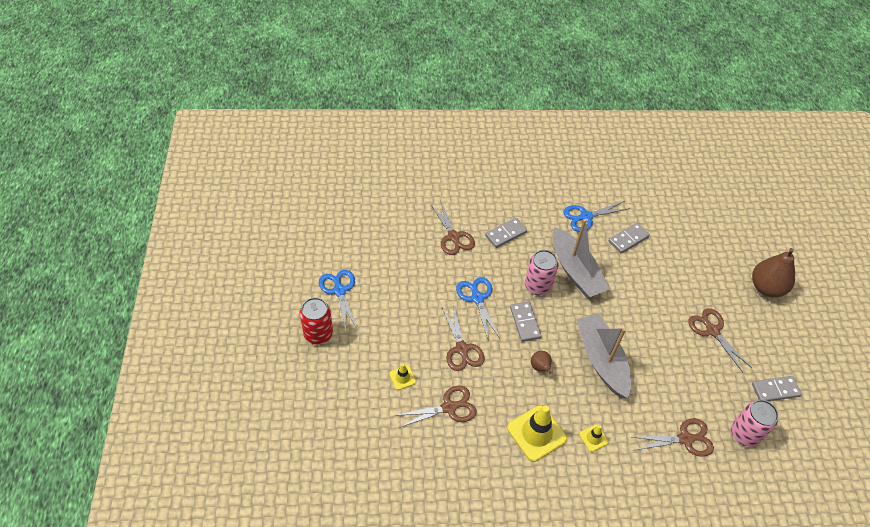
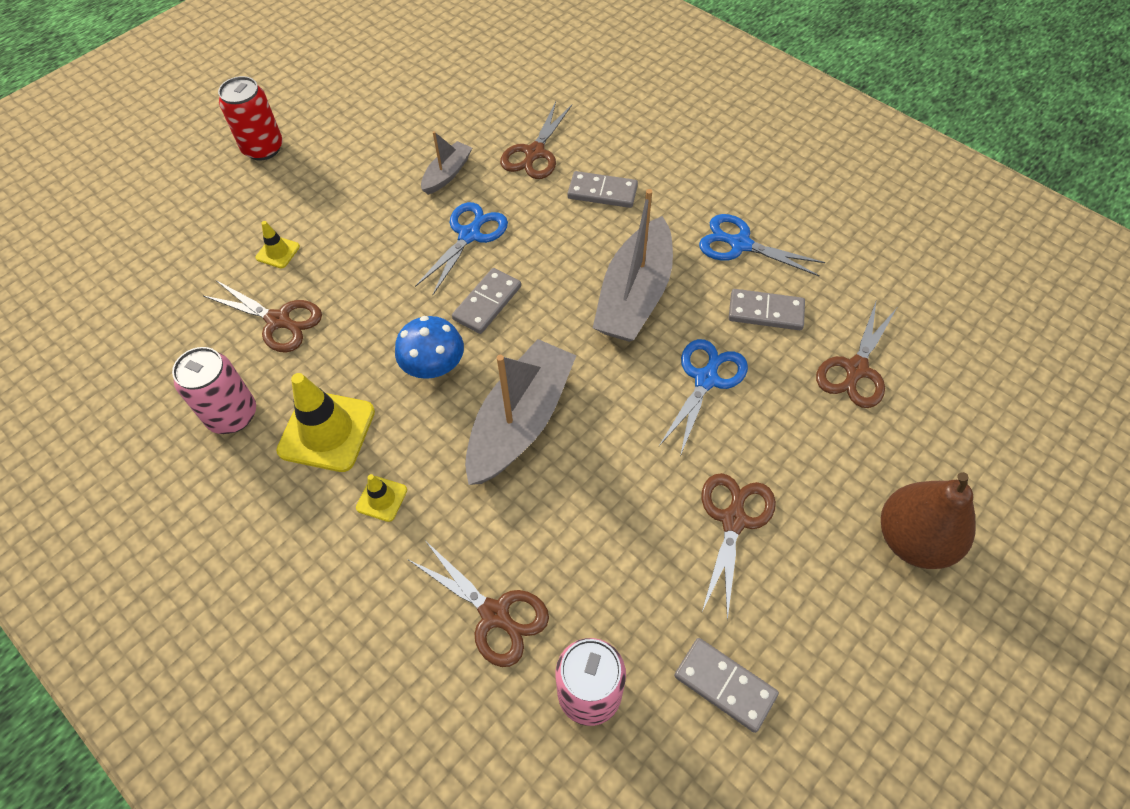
camera: 50 degrees right, 5 degrees up
(339, 290) = (340, 123): blue scissors -> blue scissors (706, 379)
(428, 277) = (447, 174): none -> grey boat
(462, 349) = (376, 274): brown scissors -> brown scissors (856, 370)
(537, 286) = (560, 276): pink can -> pink can (232, 415)
(540, 367) = (433, 365): brown pear -> blue mushroom

